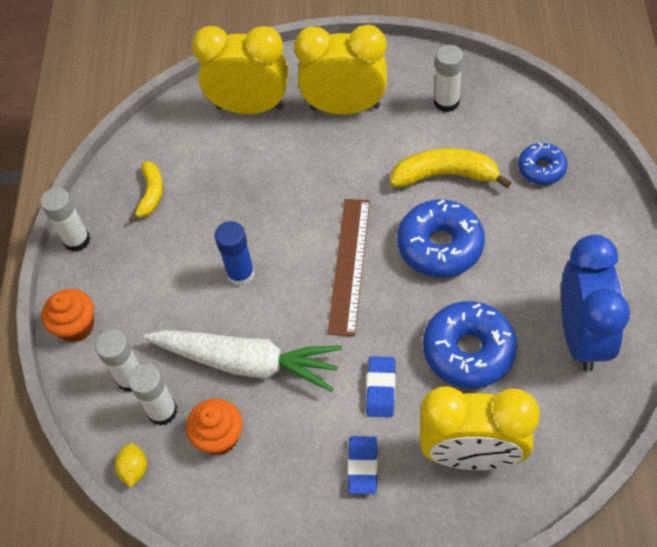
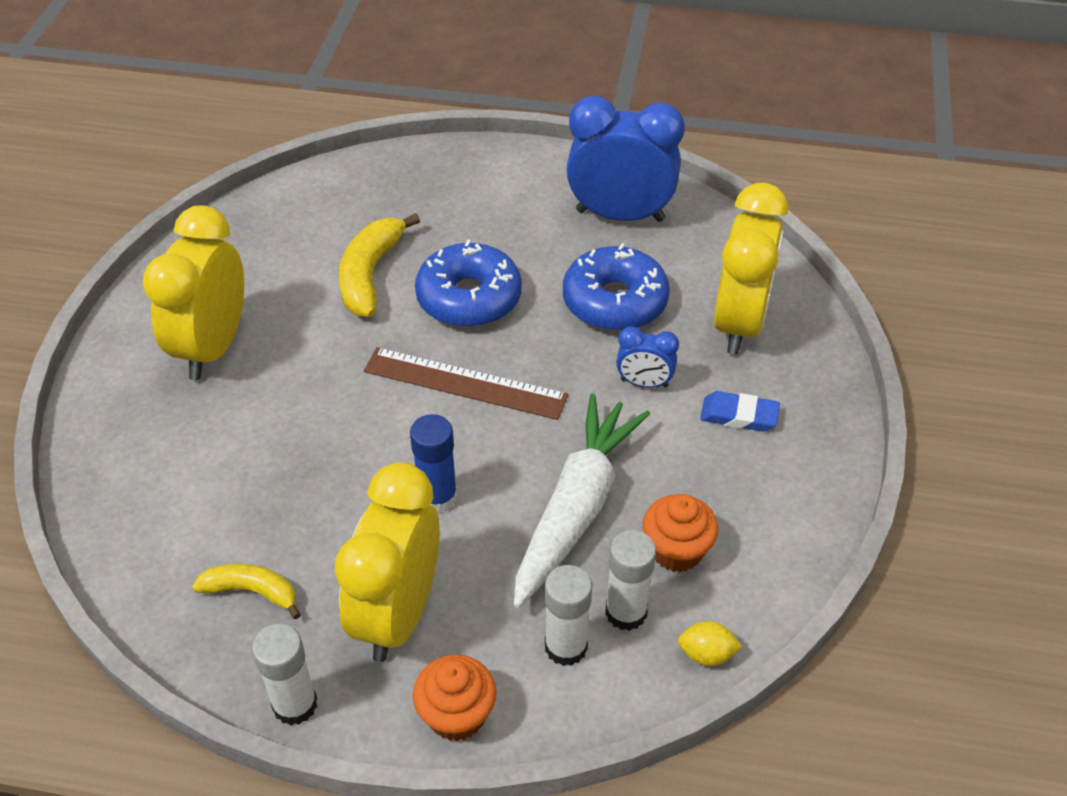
camera: 85 degrees left, 10 degrees down
(250, 107) = (152, 449): yellow clock -> yellow clock (398, 614)
(381, 388) = (644, 383): blue eraser -> blue clock
(446, 102) = (260, 253): white glue stick -> none
(541, 168) = (398, 197): blue donut -> none

